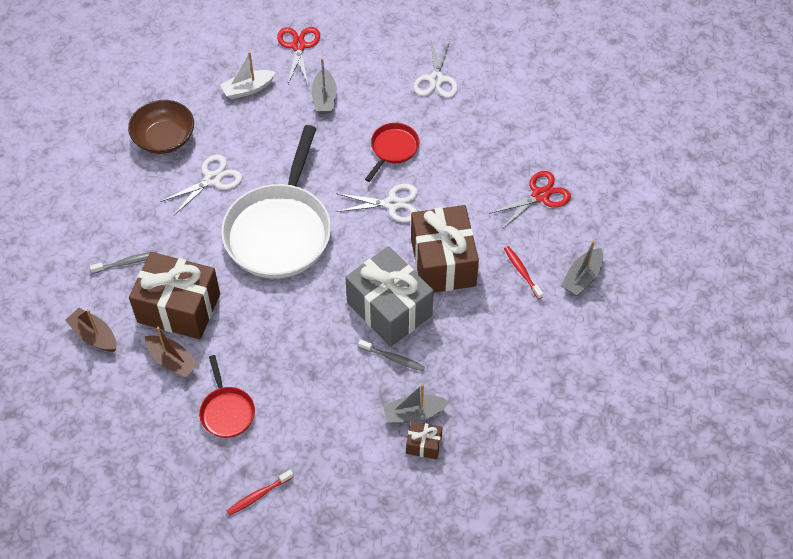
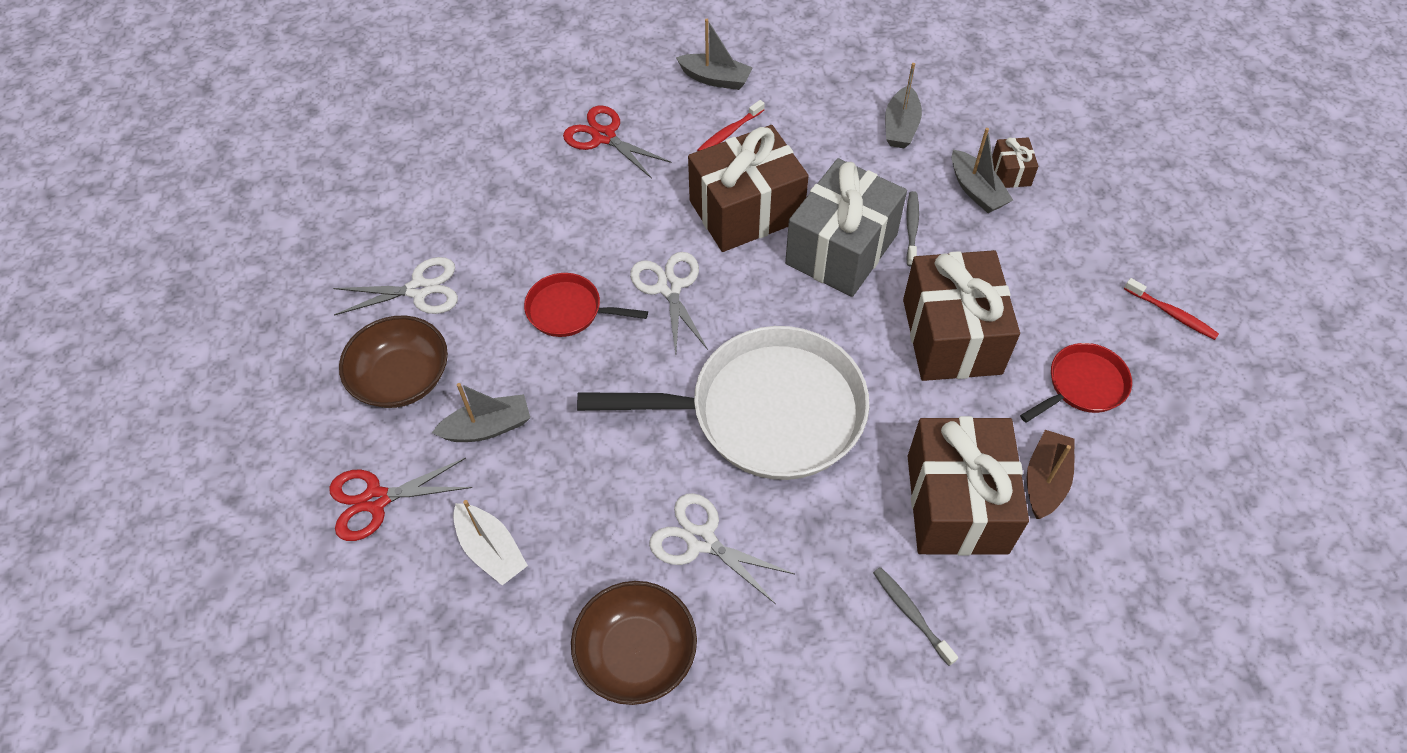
camera: 105 degrees left, 0 degrees up
(94, 336) = (1061, 610): brown boat -> none
(294, 349) = (951, 336): none -> brown gift
(373, 64) = (402, 378): none -> brown bowl
(494, 386) = (900, 127): none -> grey boat

